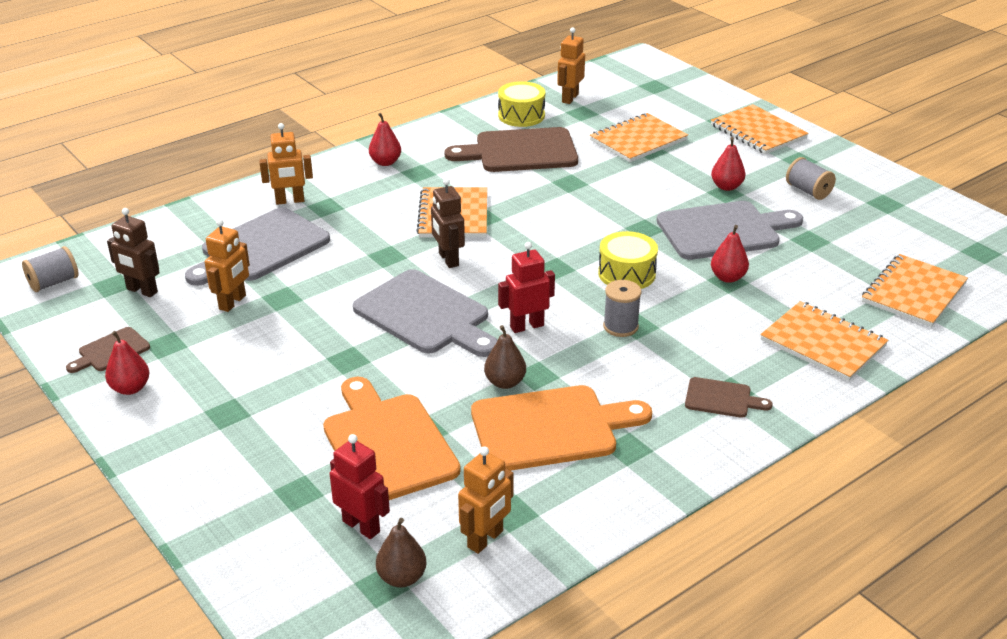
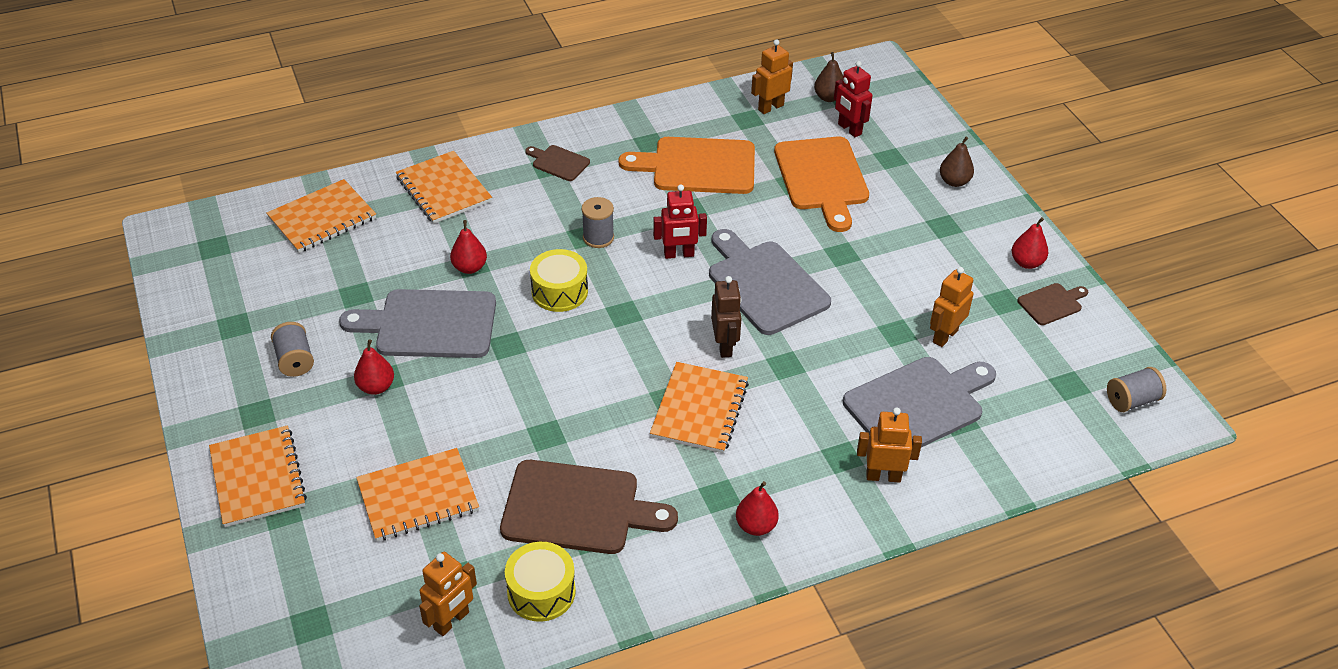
camera: 165 degrees left, 10 degrees up
(142, 291) = (1037, 370): brown robot -> none
(505, 382) = (718, 207): brown pear -> brown pear (954, 181)

